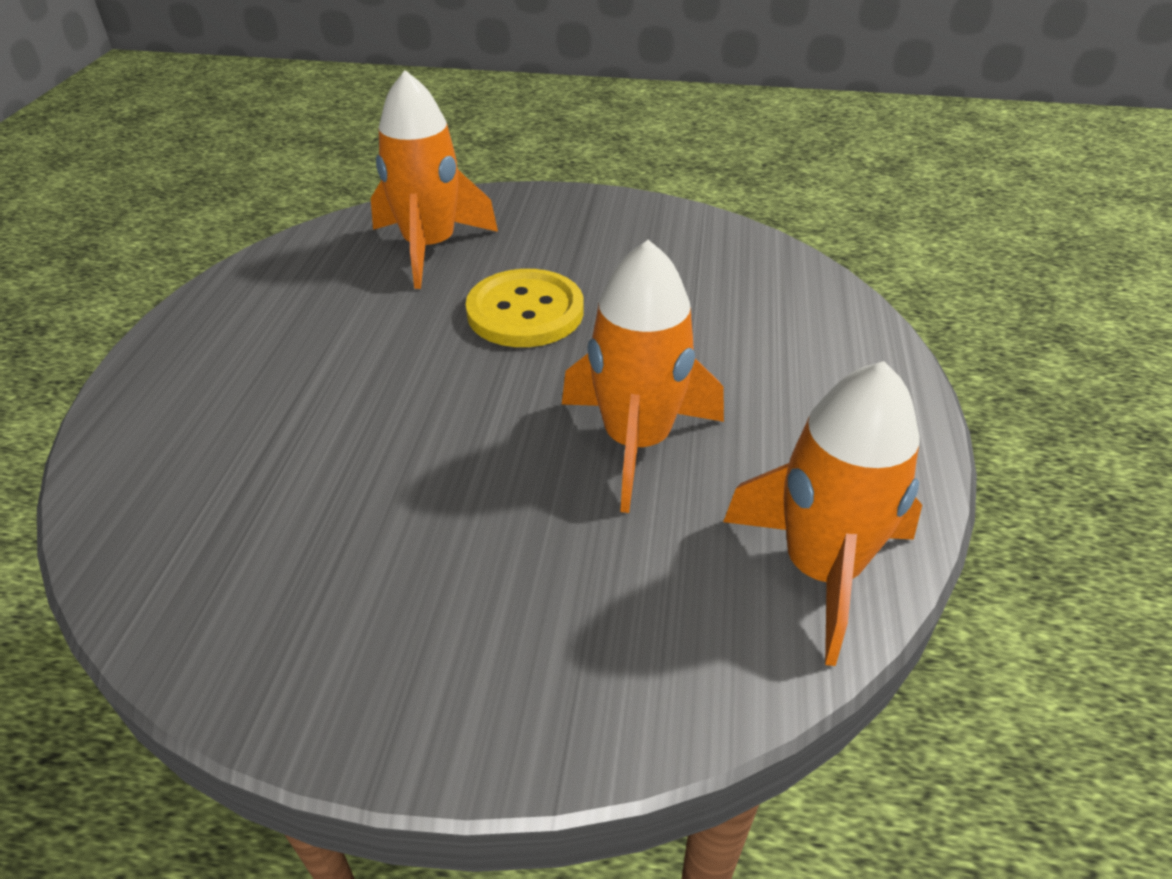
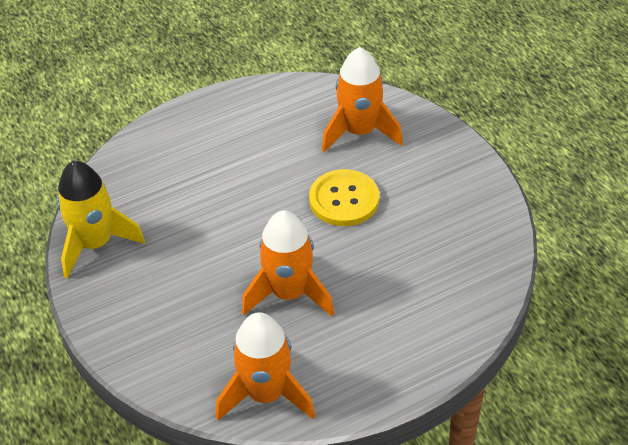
camera: 55 degrees right, 5 degrees up
(242, 631) = (95, 243): none -> yellow rocket

